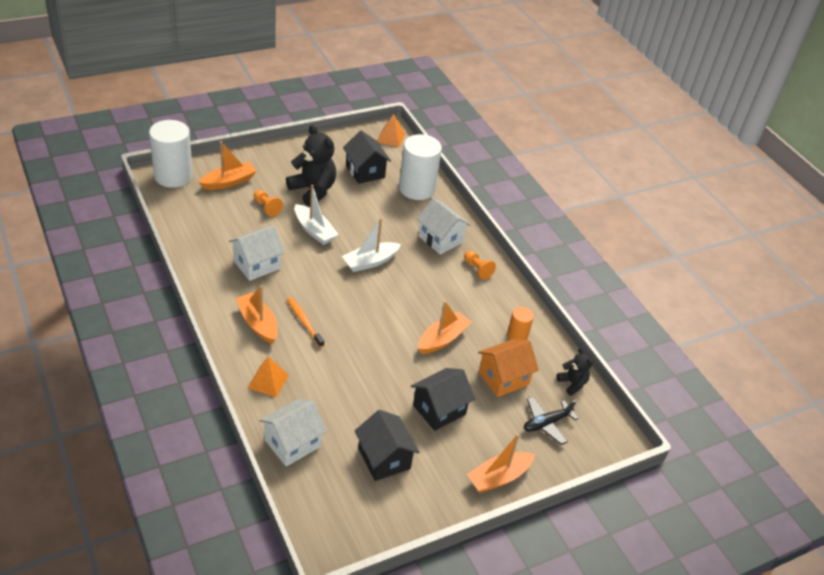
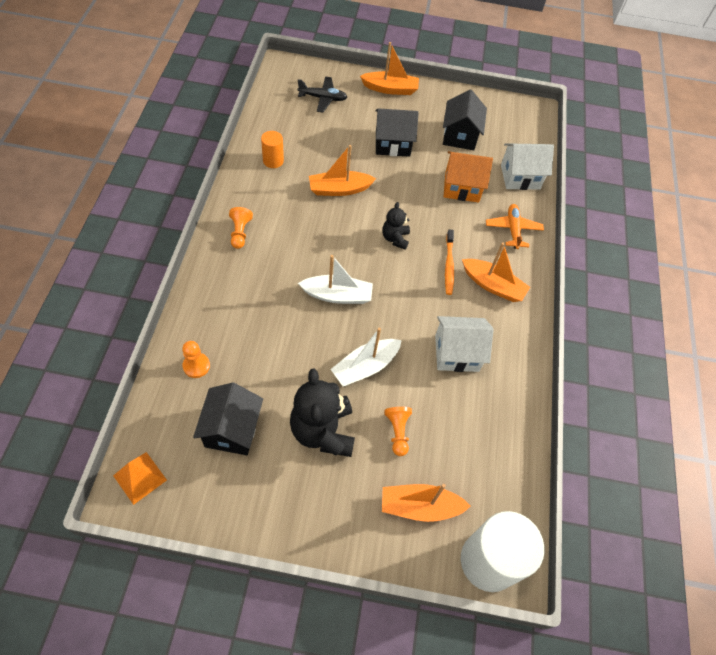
camera: 145 degrees left, 15 degrees up
(258, 323) = (493, 285): orange boat -> orange boat turned 60 degrees counterclockwise
(268, 381) = (513, 229): orange pyramid -> orange plane
(314, 230) = (365, 367): white boat -> white boat turned 120 degrees counterclockwise
(416, 188) = (196, 366): white cylinder -> orange pawn
(440, 239) = (240, 284): white house -> none
(503, 378) = (321, 138): orange house -> orange house (461, 187)
(572, 383) = (272, 109): black teddy bear -> black teddy bear (395, 238)

